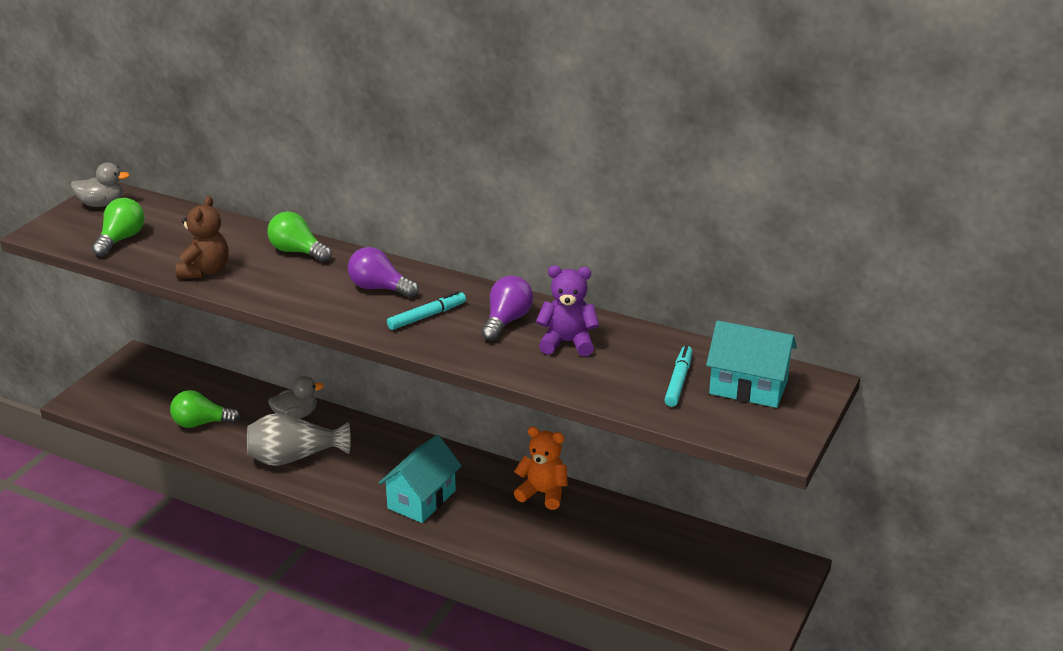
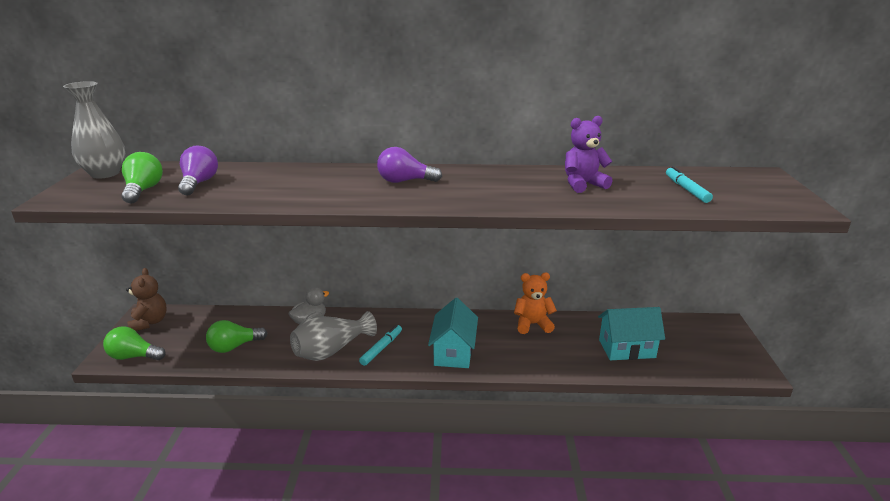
camera: 25 degrees left, 5 degrees down
(102, 204) = (105, 173): grey duck -> grey vase
(205, 271) = (243, 196): brown teddy bear -> brown teddy bear (149, 322)
(297, 252) = (313, 173): green light bulb -> green light bulb (134, 356)
(426, 316) = (462, 189): turquoise marker -> turquoise marker (381, 348)
(506, 321) = (524, 181): purple light bulb -> purple light bulb (199, 183)
(748, 387) = (732, 184): turquoise house -> turquoise house (626, 348)

